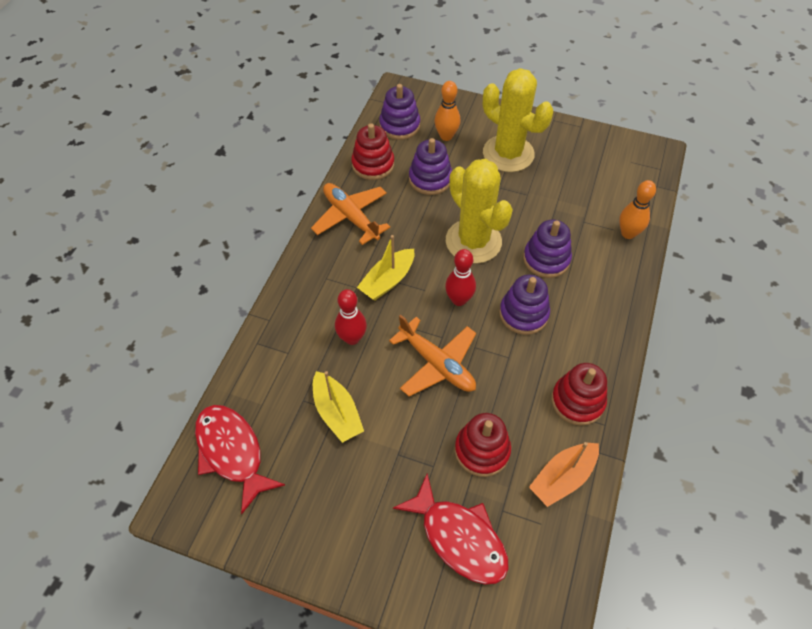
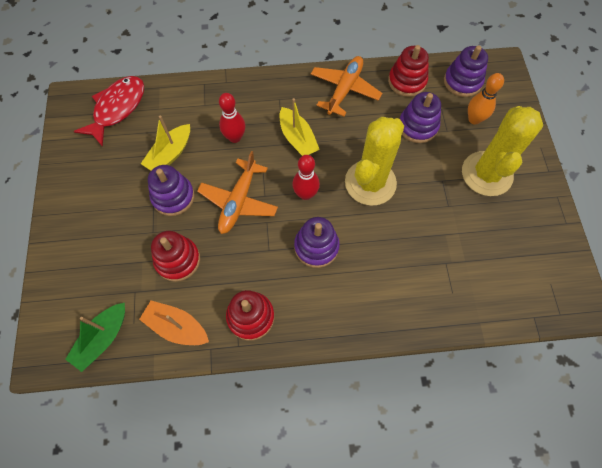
camera: 65 degrees right, 10 degrees up
(387, 281) = (297, 138): yellow boat -> yellow boat turned 135 degrees counterclockwise
(459, 537) = (104, 270): red fish -> none
(546, 259) = (383, 245): purple stacking toy -> purple stacking toy (173, 197)
(548, 564) = (103, 338): none -> green boat
(628, 233) = (455, 306): orange bowling pin -> none

